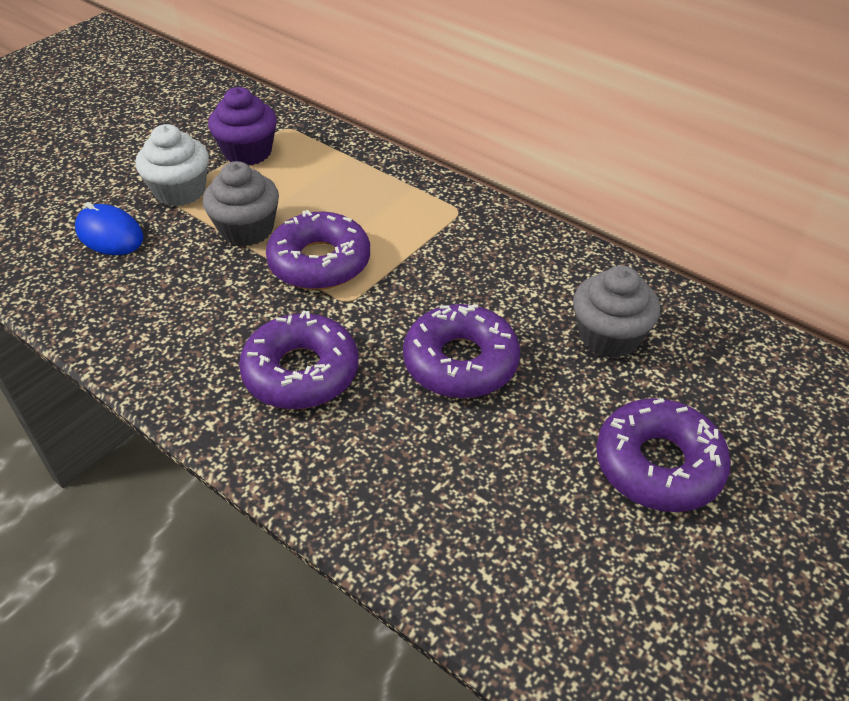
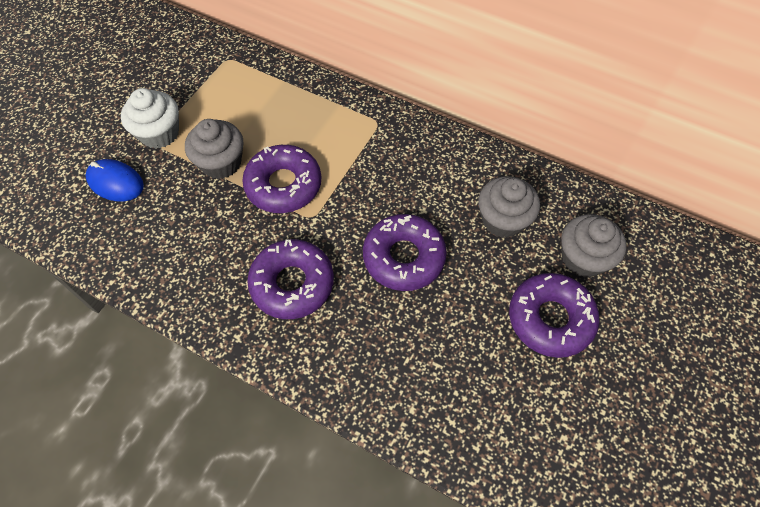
camera: 10 degrees left, 15 degrees up
(248, 152) = (203, 88): purple cupcake -> none
(718, 396) = (583, 258): none -> grey cupcake

